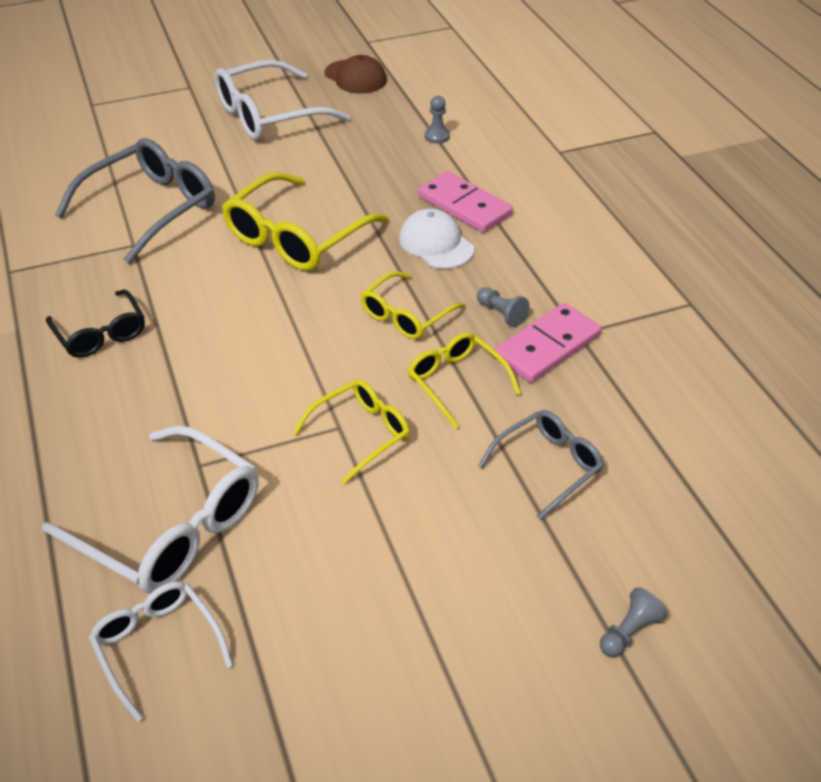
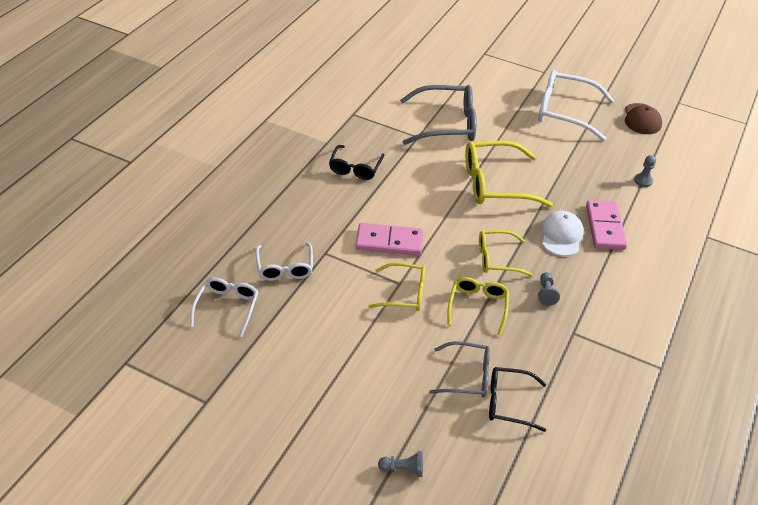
camera: 45 degrees right, 0 degrees up
(170, 526) = (285, 267): white glasses -> white glasses, size x0.59
(547, 346) = (546, 326): pink domino -> pink domino (389, 242)
(623, 456) = (509, 403): none -> black glasses

